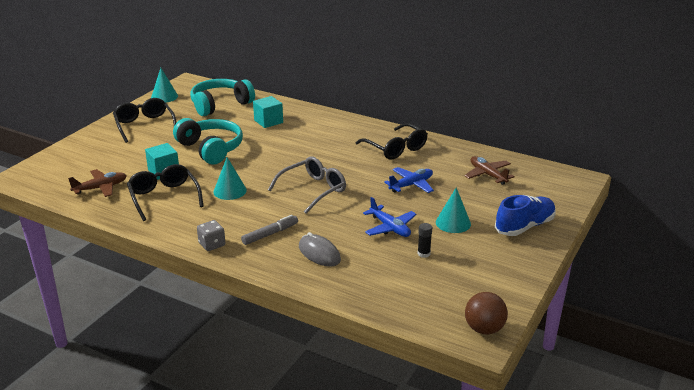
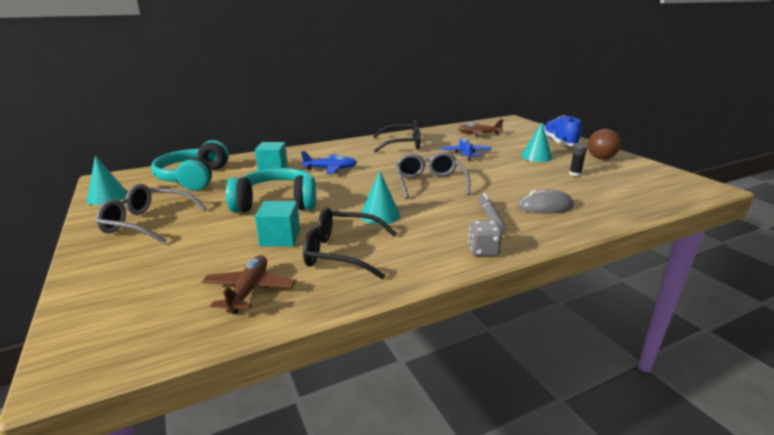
camera: 55 degrees left, 5 degrees down
(145, 126) = (148, 223): black glasses -> grey glasses
(390, 227) = (525, 174): blue plane -> blue plane (330, 169)
(484, 329) = (695, 183): brown ball -> brown ball (600, 158)

